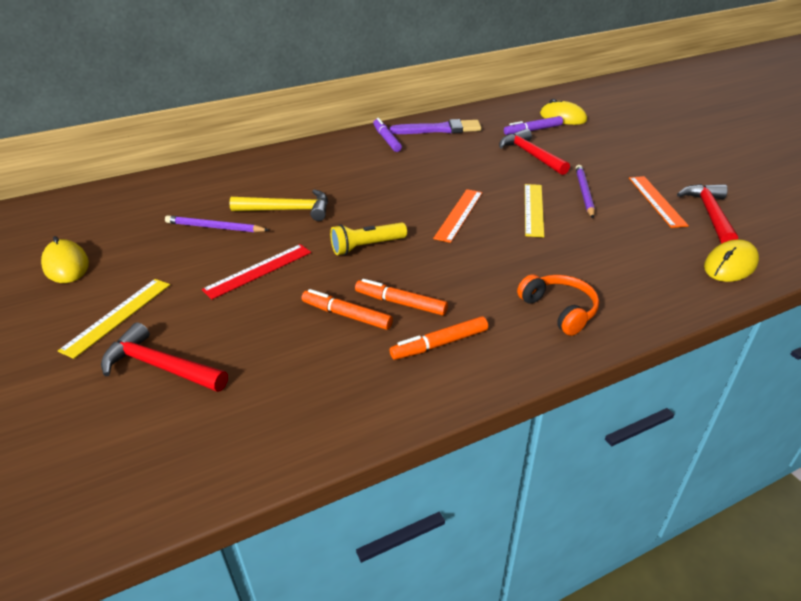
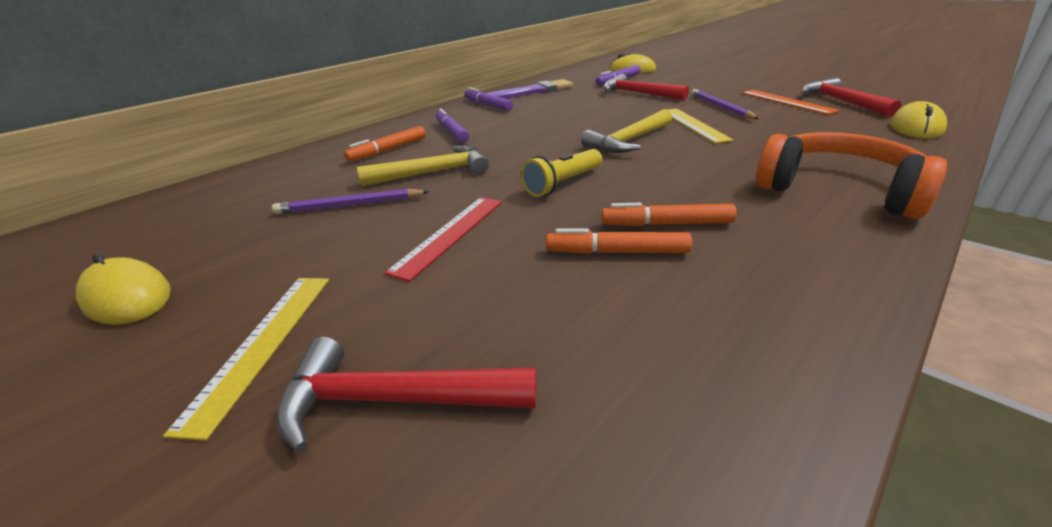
camera: 20 degrees left, 5 degrees down
(333, 167) = (452, 132): none -> purple marker
(439, 344) = (766, 252): orange marker -> orange marker (388, 150)
(459, 215) = (629, 141): orange ruler -> yellow hammer
(559, 310) = (837, 190): orange headphones -> orange headphones, size x1.60

